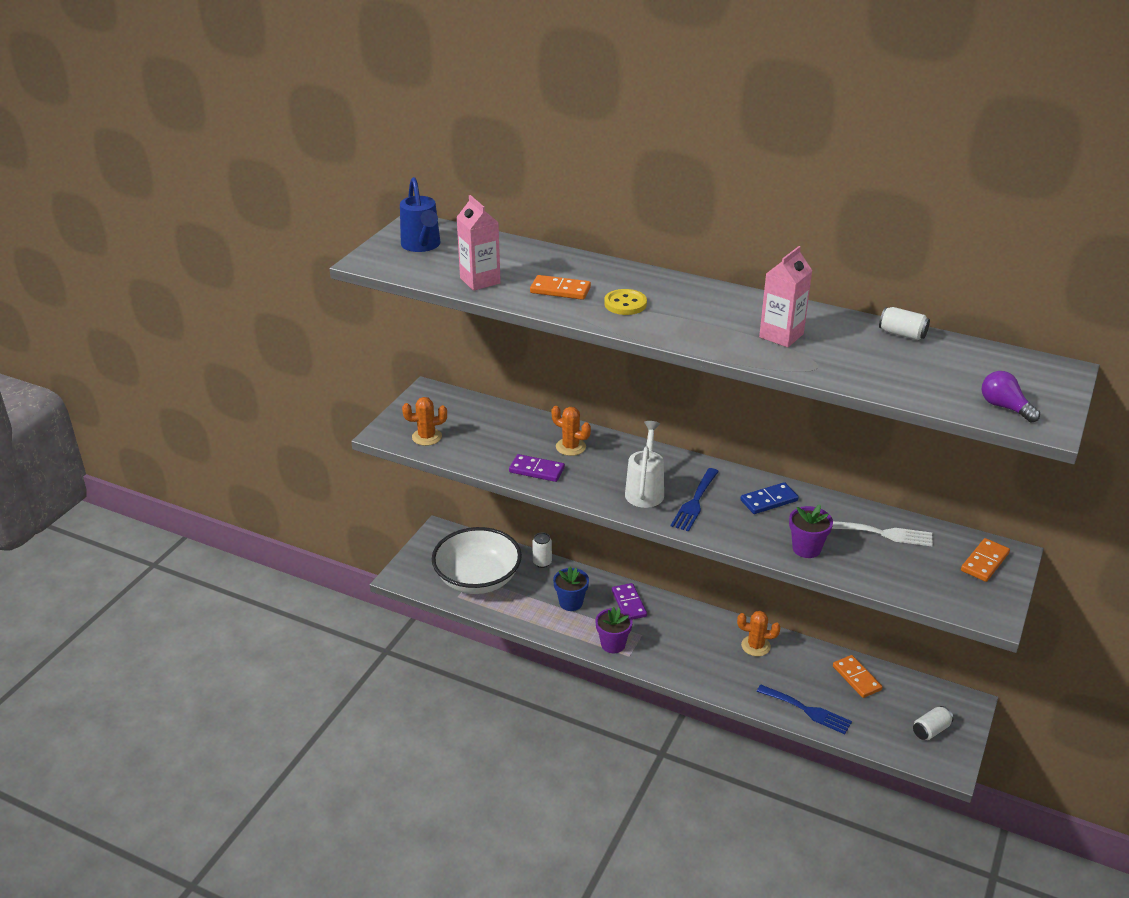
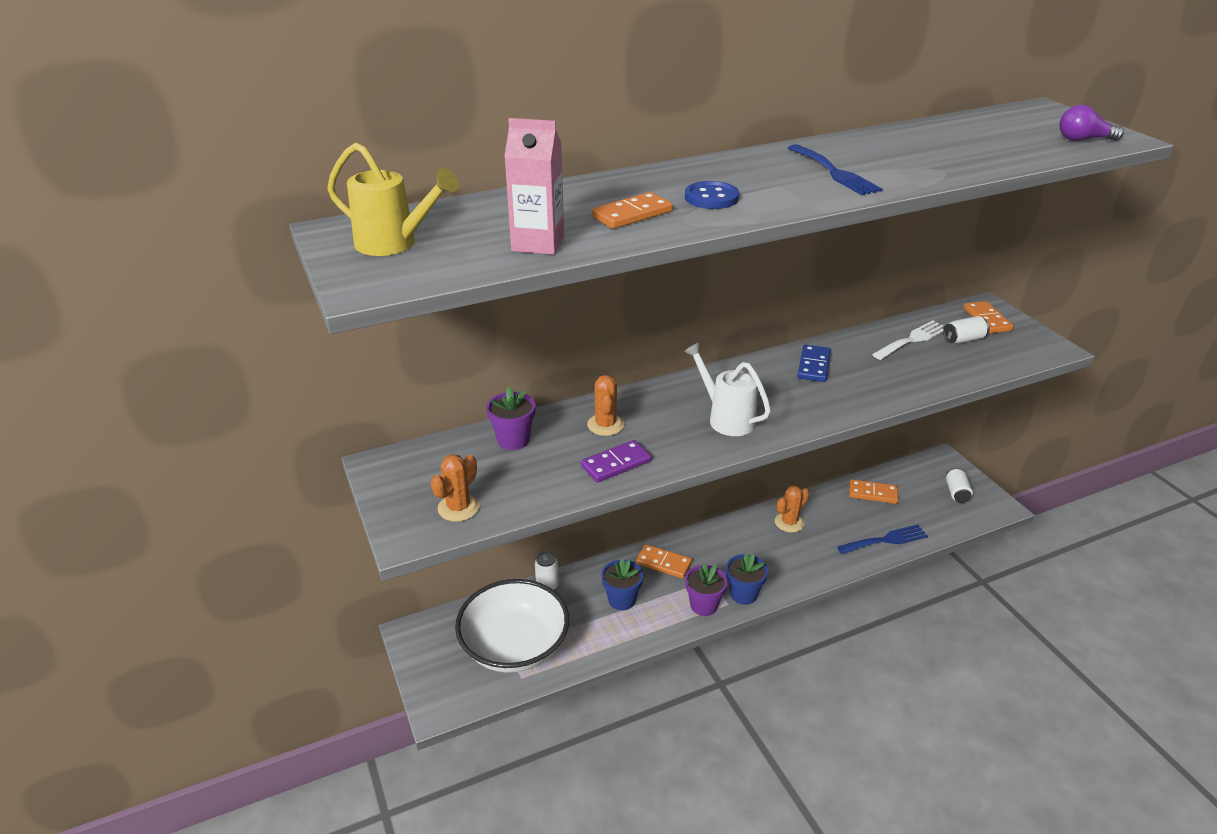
camera: 50 degrees left, 0 degrees up
(422, 246) = (394, 244): blue watering can -> yellow watering can
(570, 447) = (605, 425): orange cactus -> orange cactus turned 75 degrees counterclockwise
(625, 304) = (711, 198): yellow button -> blue button
(629, 603) = (663, 563): purple domino -> orange domino
(648, 659) = (743, 594): none -> blue flower pot
(695, 502) = (774, 401): blue fork -> blue fork (835, 172)
(781, 335) = (869, 163): pink carton -> none
(806, 548) = (897, 382): purple flower pot -> purple flower pot (513, 440)
(902, 334) = (924, 128): white can -> white can (963, 339)

